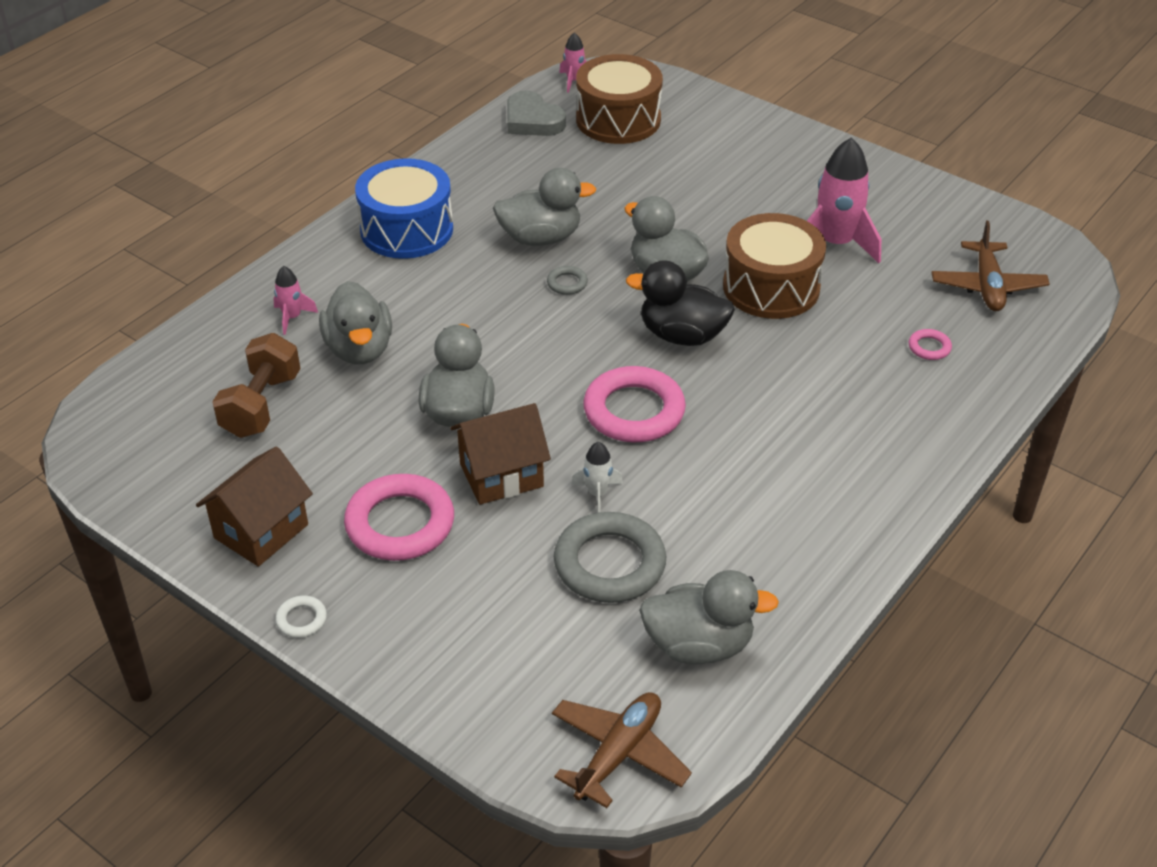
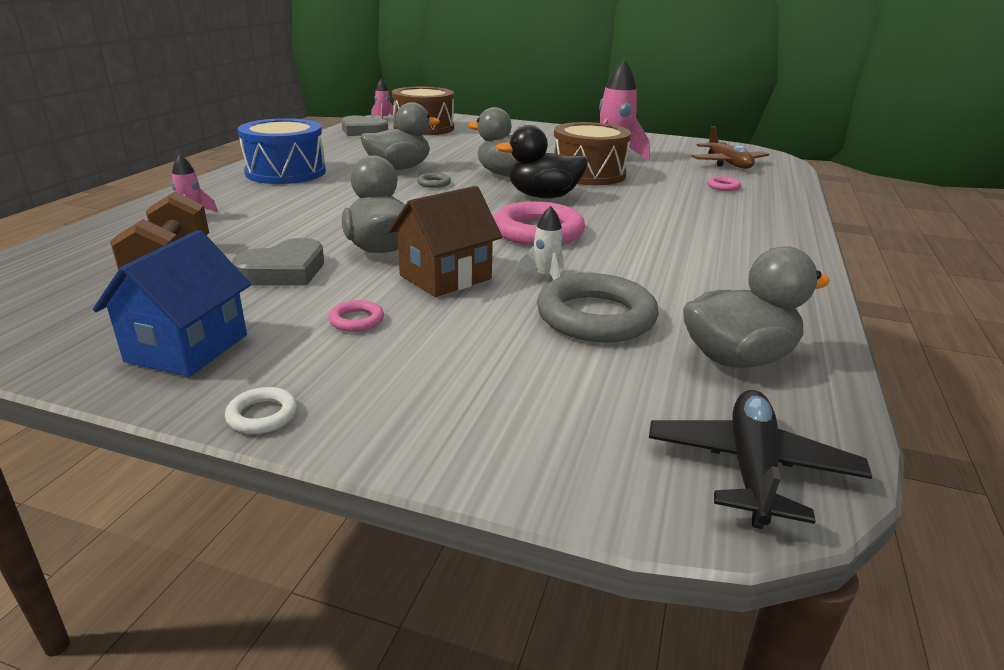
camera: 20 degrees left, 15 degrees down
(261, 531) = (187, 348): brown house -> blue house
(358, 436) = (284, 271): none -> grey heart
(359, 349) = (266, 226): grey duck -> none
(400, 524) = (356, 320): pink ring -> pink ring, size x0.44
(618, 754) = (751, 468): brown plane -> black plane

